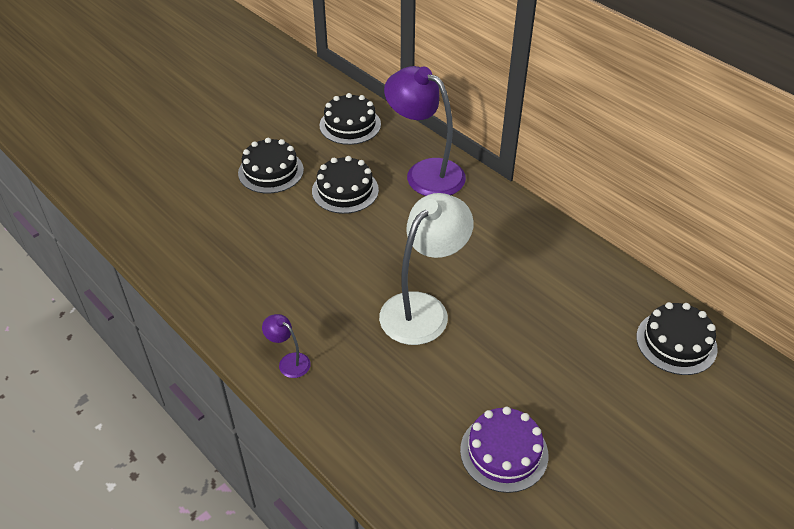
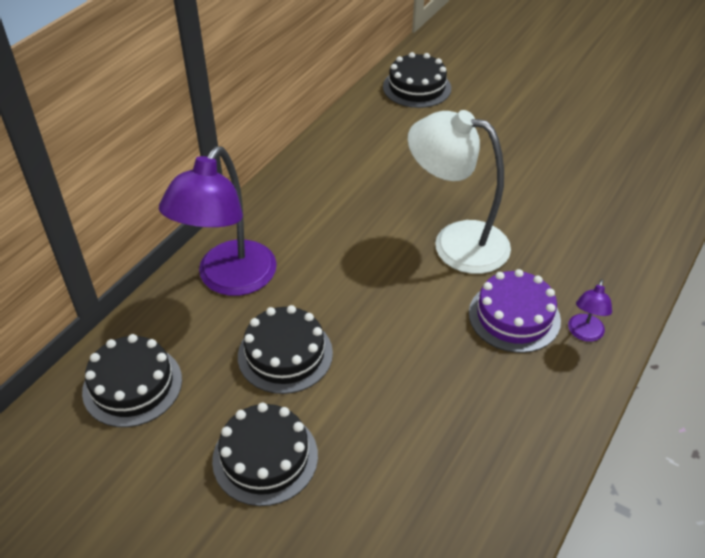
camera: 105 degrees left, 0 degrees up
(504, 452) = (586, 167): purple cake -> purple cake (514, 316)

